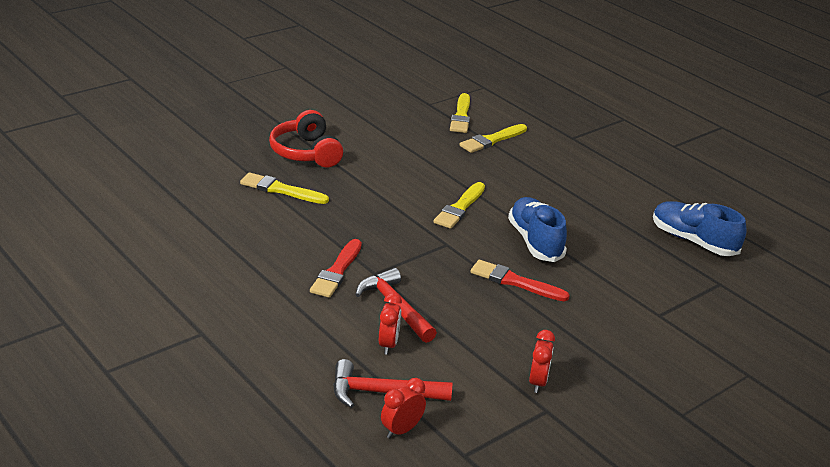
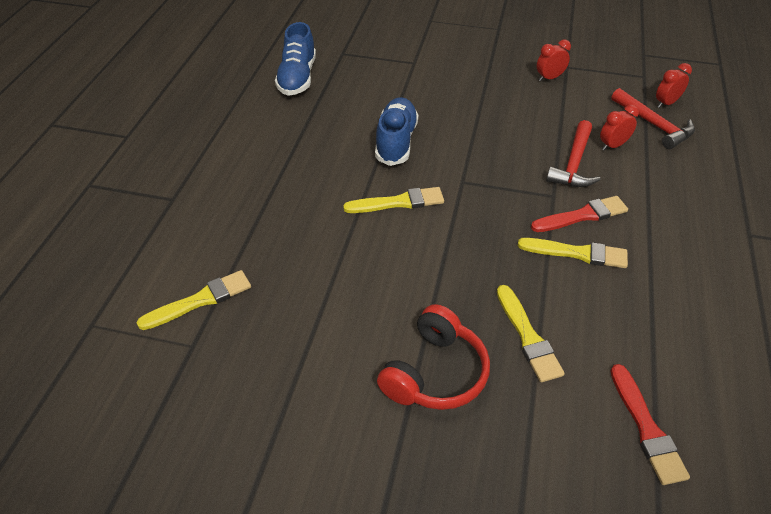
camera: 125 degrees left, 15 degrees up
(401, 430) = (666, 103): red clock -> red clock turned 135 degrees clockwise
(492, 140) = (238, 248): yellow brush -> yellow brush (577, 253)
(515, 282) = (463, 128): red brush -> red brush (646, 428)
(535, 241) = (396, 142): blue shoe -> blue shoe turned 150 degrees clockwise

